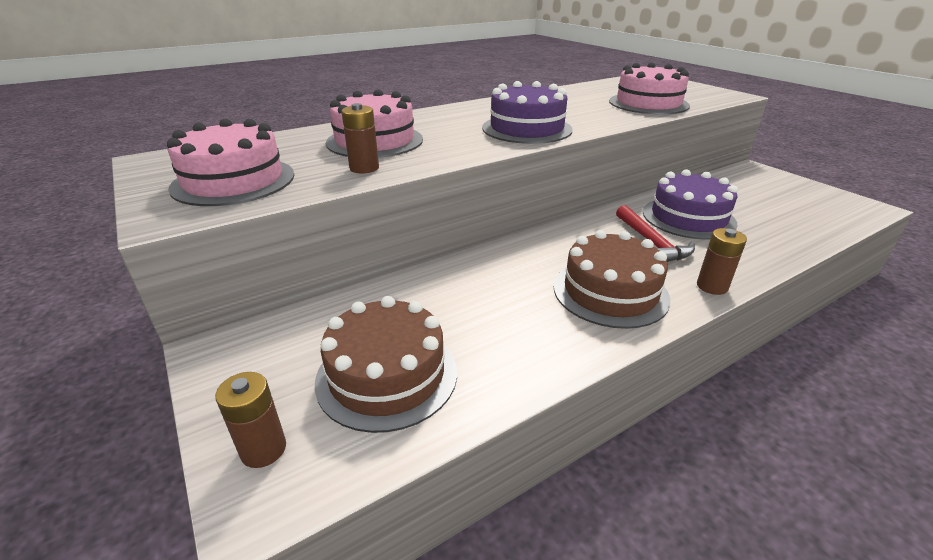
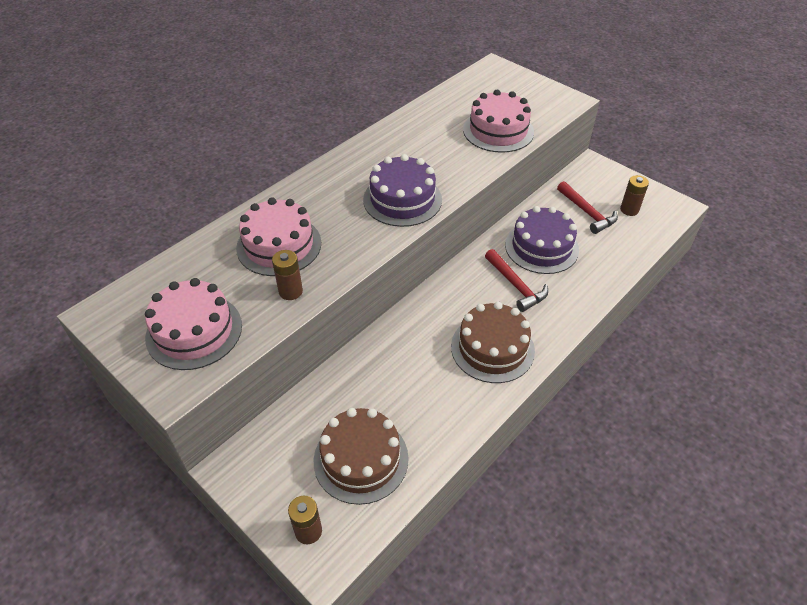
camera: 15 degrees left, 15 degrees up
(712, 286) = (562, 327): brown battery -> brown battery (629, 210)
(748, 199) = (587, 213): none -> red hammer

